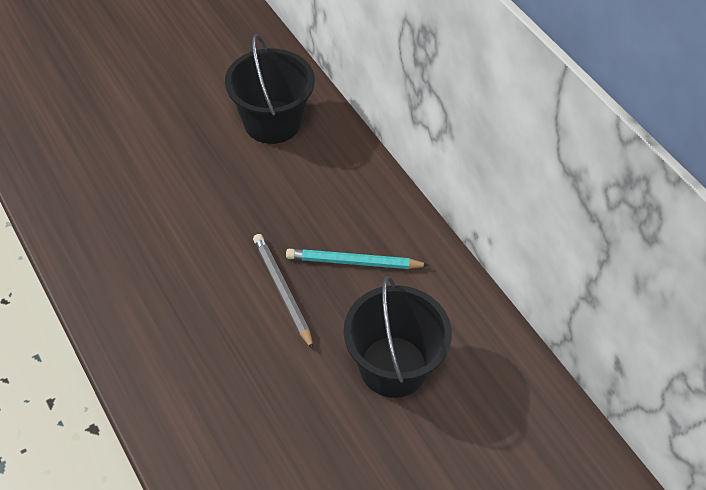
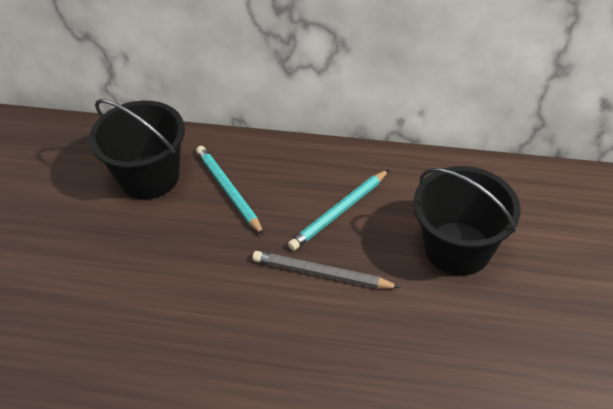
camera: 45 degrees left, 5 degrees down
(306, 178) = (228, 190): none -> turquoise pencil

